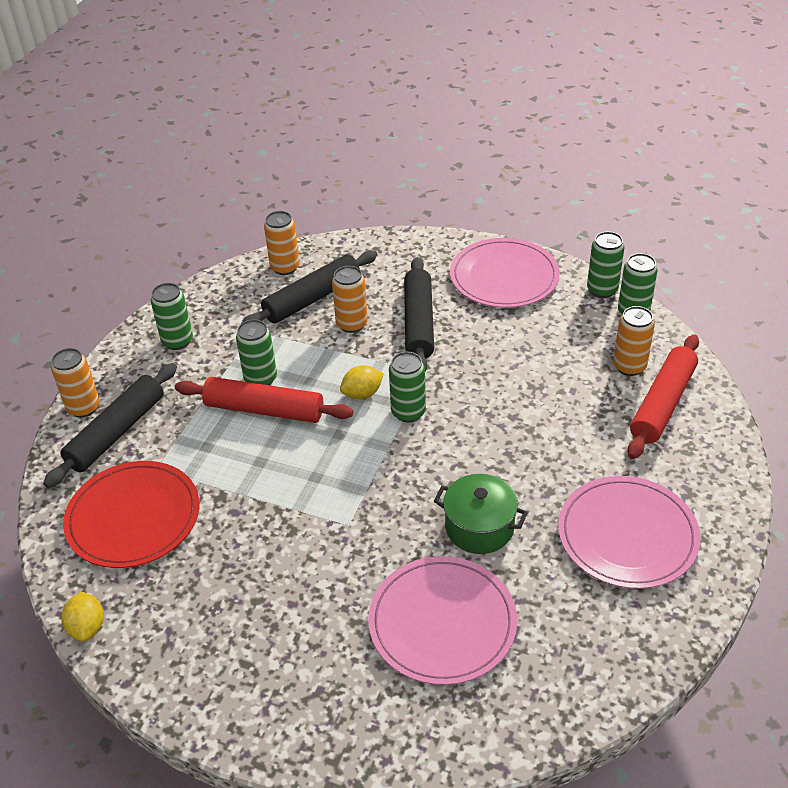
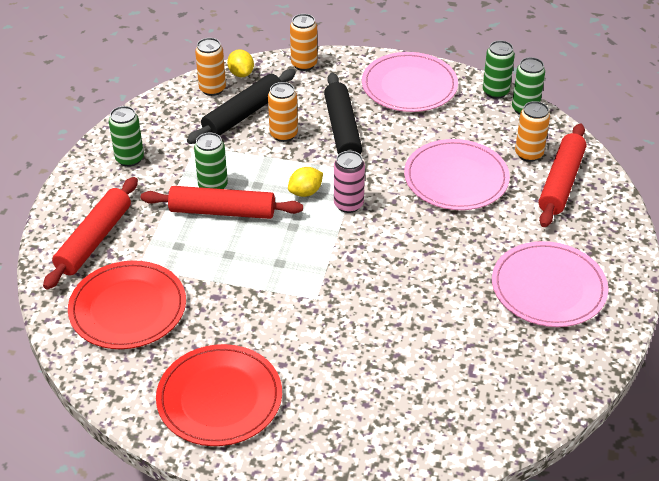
camera: 10 degrees left, 0 degrees up
(83, 407) = (58, 221): orange can -> orange can (304, 64)
(87, 627) = (111, 398): yellow lemon -> yellow lemon (241, 73)
(117, 432) = (94, 240): black rolling pin -> red rolling pin
(210, 640) = (219, 398): none -> red plate
(408, 412) = (348, 204): green can -> pink can
(442, 622) = (410, 367): pink plate -> pink plate (456, 178)
(479, 527) = (427, 291): green pot -> none

